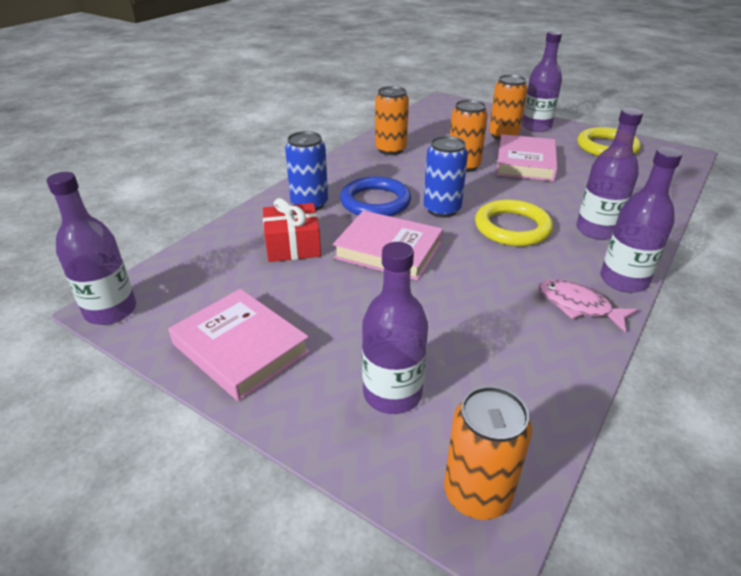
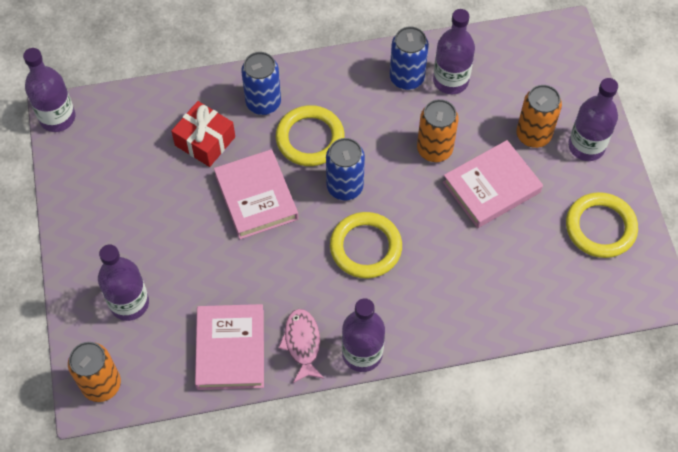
camera: 45 degrees right, 25 degrees up
(240, 348) = (93, 206): pink book -> pink book (230, 349)
(375, 202) = (310, 138): blue ring -> yellow ring
(390, 149) = (407, 78): orange can -> blue can
(597, 230) = (420, 302): purple bottle -> purple bottle (450, 80)

